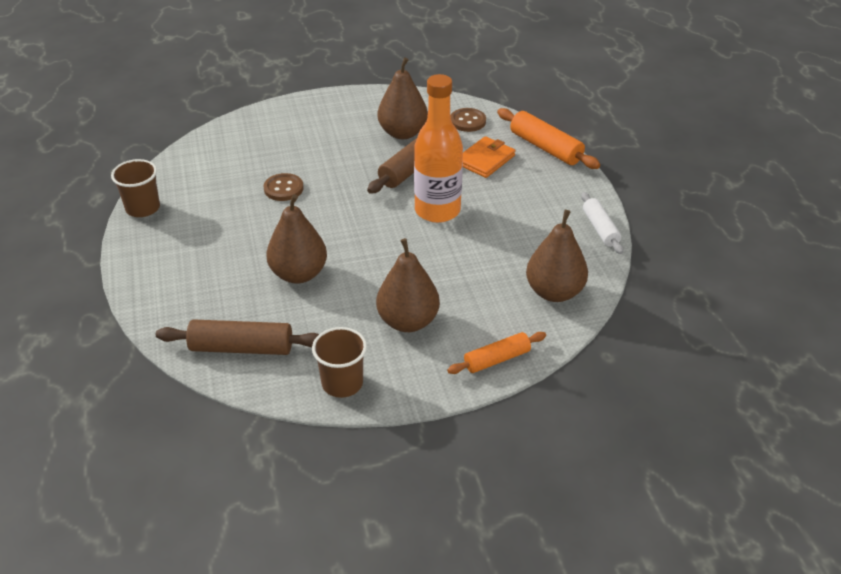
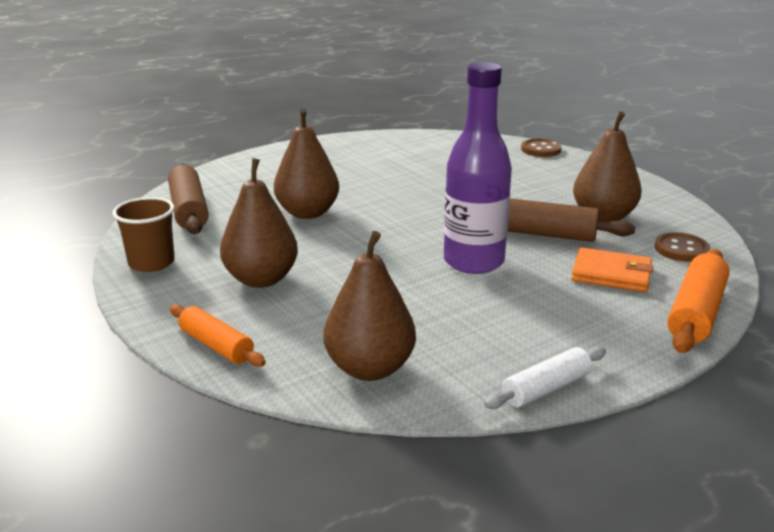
camera: 70 degrees right, 15 degrees down
(143, 208) = (356, 139): brown cup -> none
(283, 189) = (436, 181): brown button -> brown button (540, 150)
(437, 210) = (473, 262): orange bottle -> purple bottle

